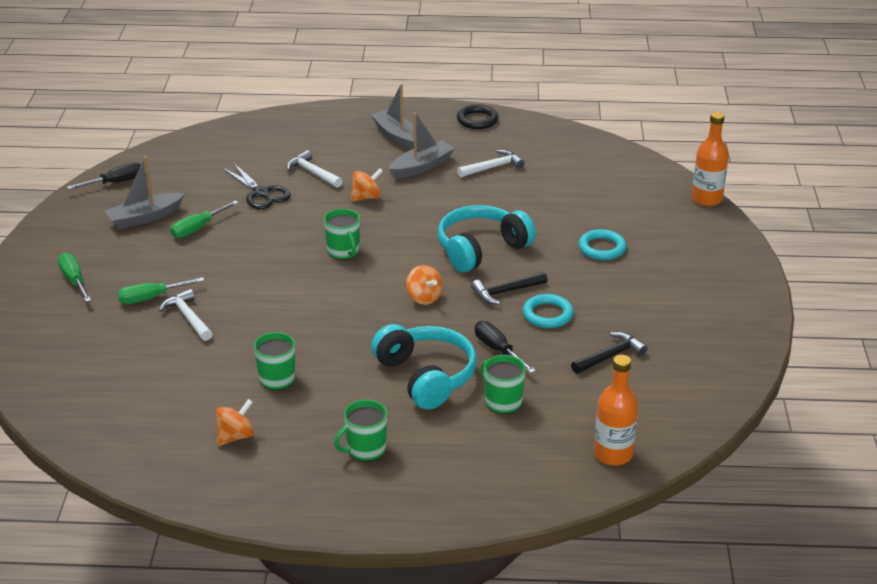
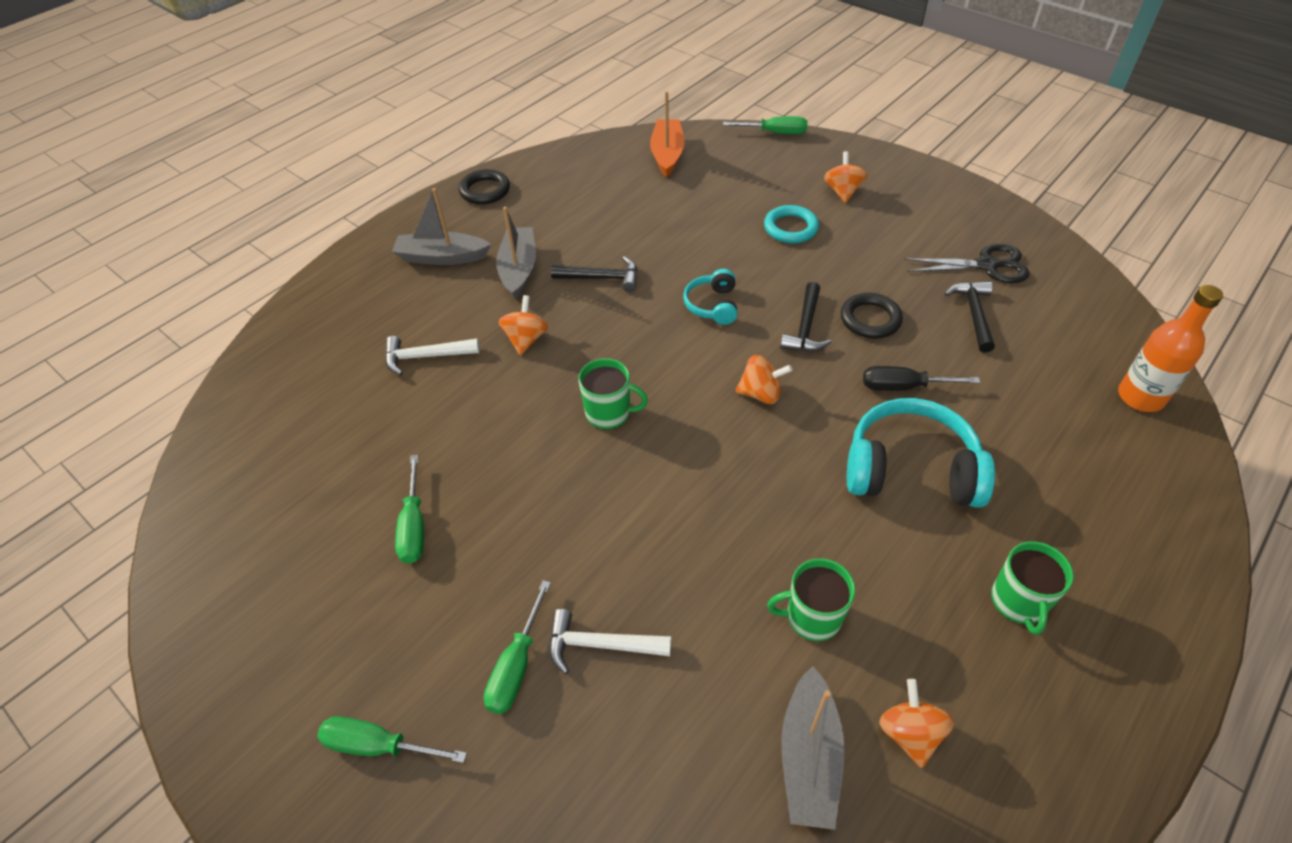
camera: 50 degrees left, 15 degrees up
(115, 182) = (205, 561): black screwdriver -> none
(145, 217) = (325, 571): grey boat -> grey boat (809, 757)
(261, 193) = (412, 423): black scissors -> black scissors (987, 265)
(453, 199) = (602, 278): none -> black hammer
(481, 249) = (712, 305): turquoise headphones -> turquoise headphones, size x0.54
(493, 167) = (579, 223): white hammer -> none
(502, 401) = (999, 431): green mug -> none
(547, 314) = (870, 319): turquoise ring -> black ring
(614, 167) = (667, 154): none -> orange boat
(676, 254) = (842, 191): none -> orange spinning top
(706, 199) = (774, 133): orange bottle -> green screwdriver

